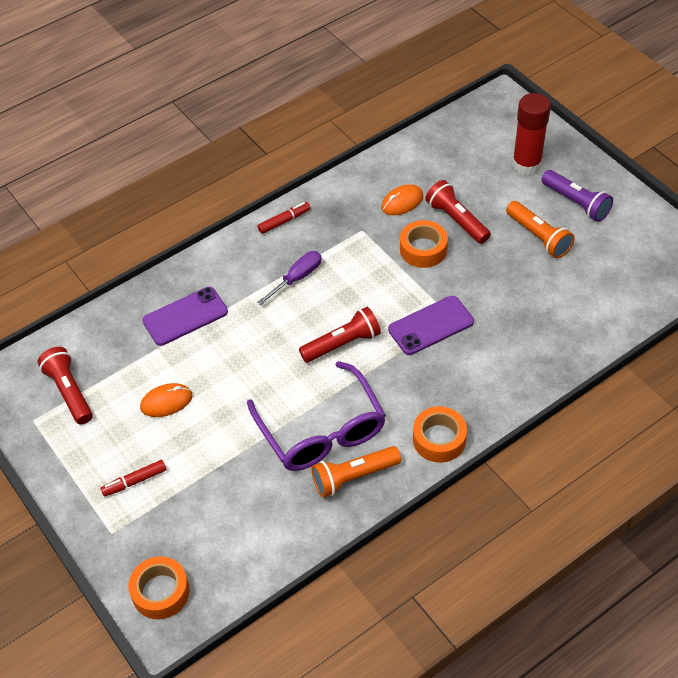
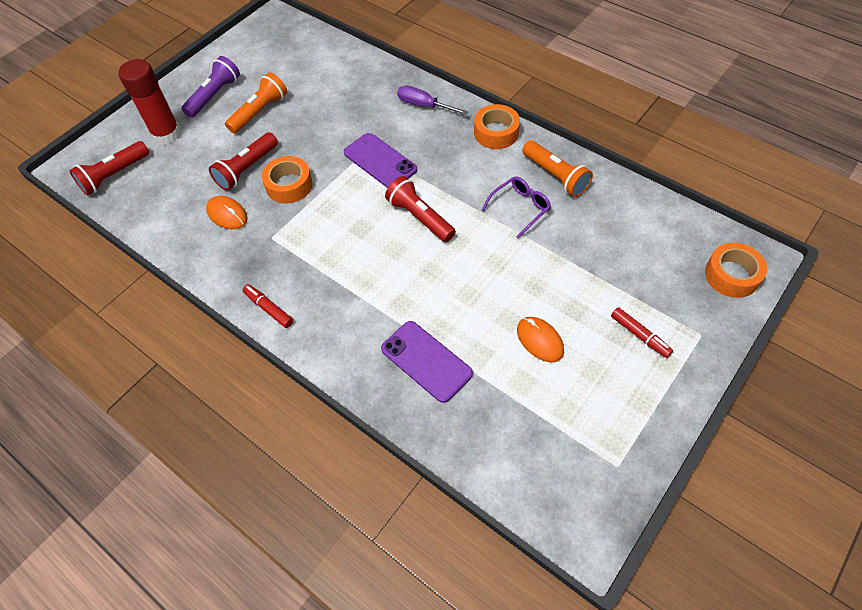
camera: 105 degrees left, 5 degrees up
(69, 391) = (565, 442): red flashlight -> red flashlight (114, 175)
(297, 278) = (348, 275): purple screwdriver -> purple screwdriver (424, 105)
(322, 431) = (520, 208): purple glasses -> purple glasses, size x0.51

